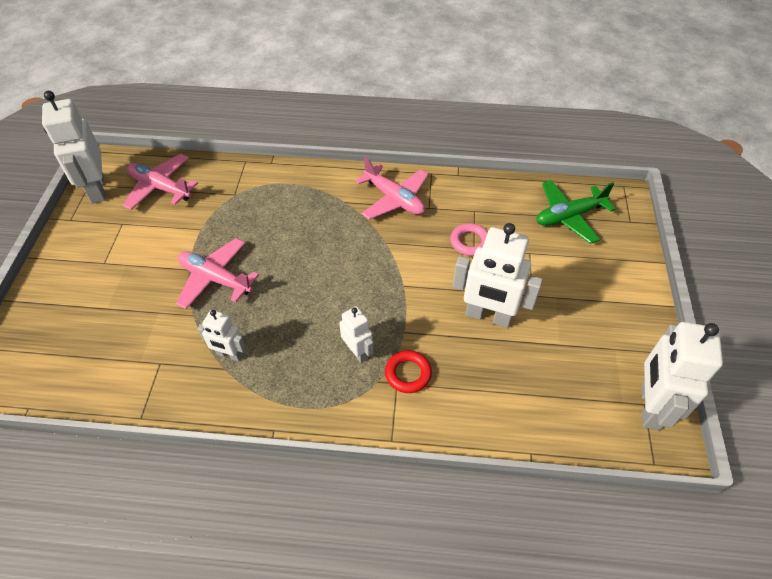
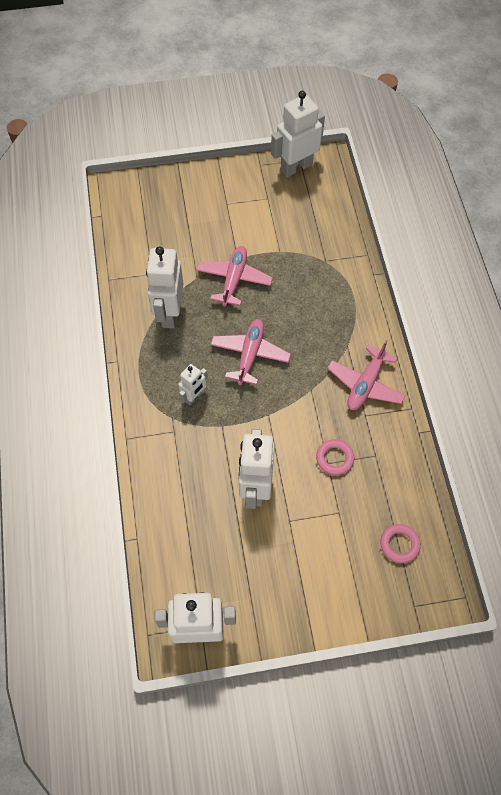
camera: 75 degrees right, 10 degrees up
(160, 188) = (313, 207): pink plane -> pink plane (250, 355)
(229, 354) = (169, 313): white robot -> white robot, size x1.82
(408, 374) = (184, 437): red ring -> none
(569, 216) = (399, 544): green plane -> pink ring

